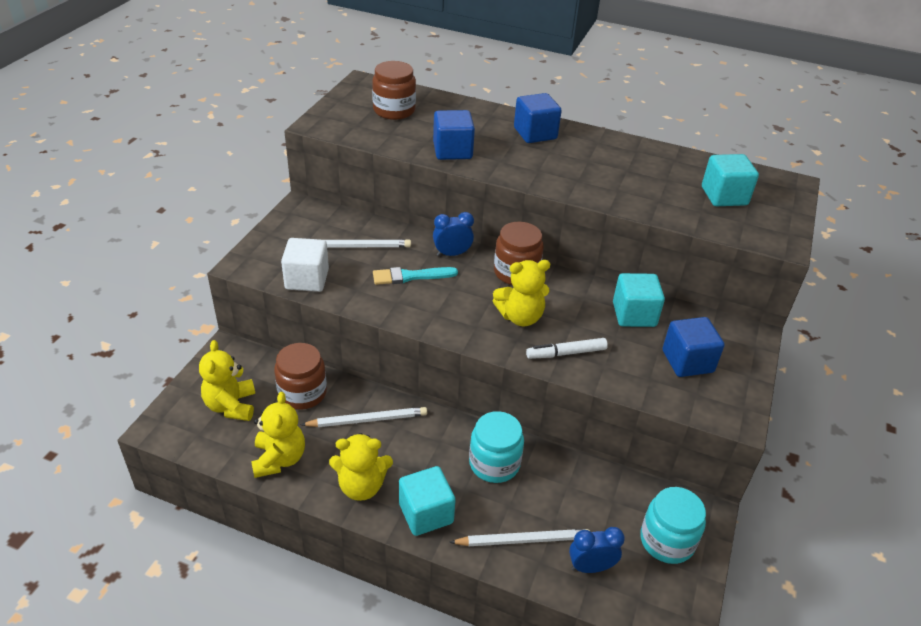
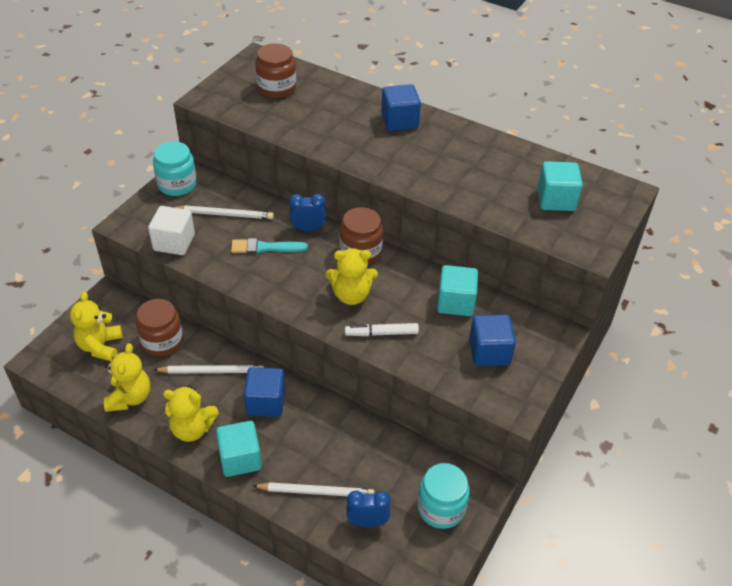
camera: 10 degrees right, 5 degrees up
(452, 151) = (317, 134): blue cube -> blue cube (265, 402)
(494, 463) = (310, 422): turquoise jar -> turquoise jar (177, 184)

